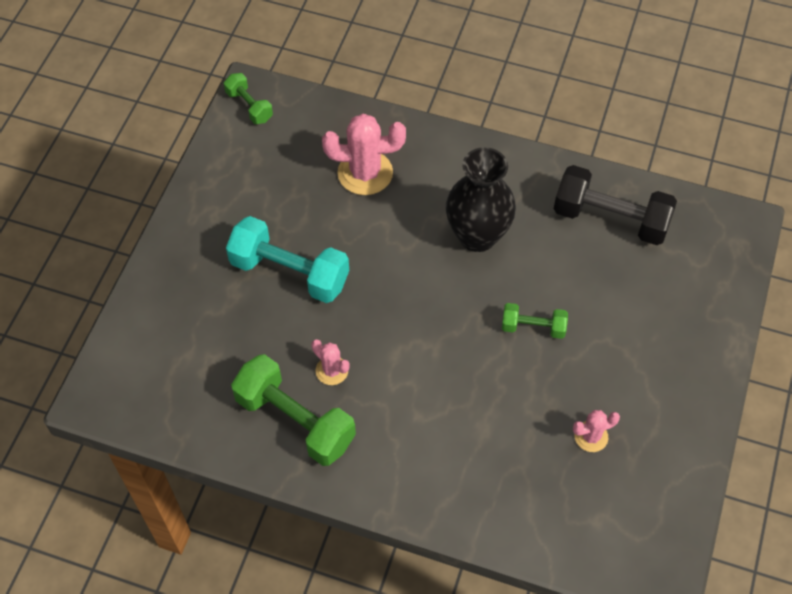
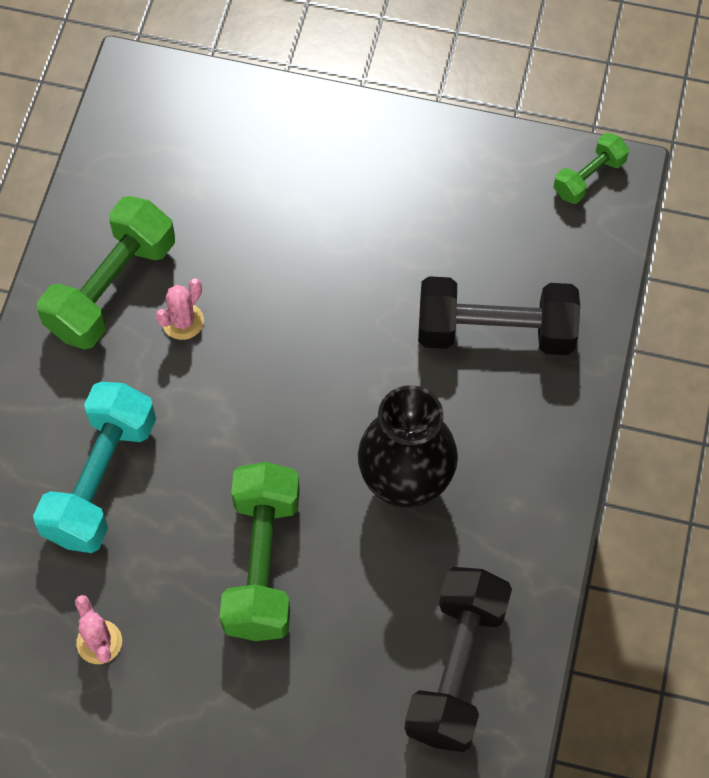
camera: 85 degrees right, 5 degrees up
(289, 272) = (324, 258): turquoise dumbbell -> turquoise dumbbell (101, 480)
(365, 173) = (495, 331): pink cactus -> black dumbbell
(533, 327) = (262, 563): green dumbbell -> green dumbbell, size x1.88

